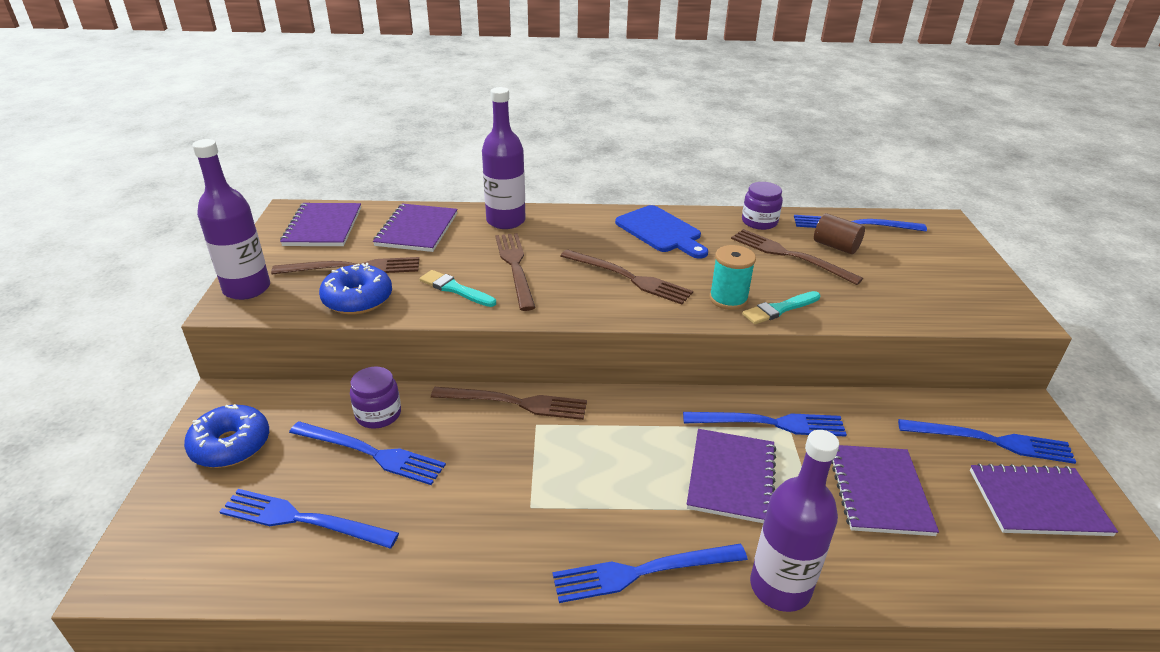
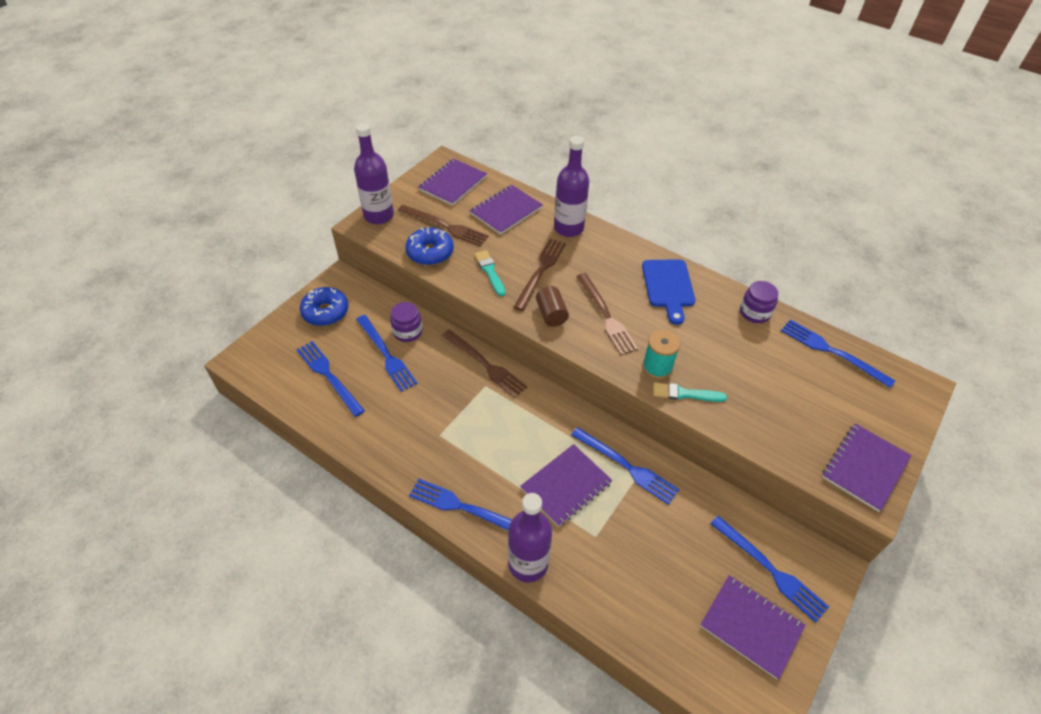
camera: 35 degrees right, 15 degrees up
(789, 255) = (744, 354): brown fork -> none
(835, 246) = (792, 364): brown cylinder -> brown cylinder (551, 314)
(878, 491) = (649, 551): purple notebook -> purple notebook (864, 467)

